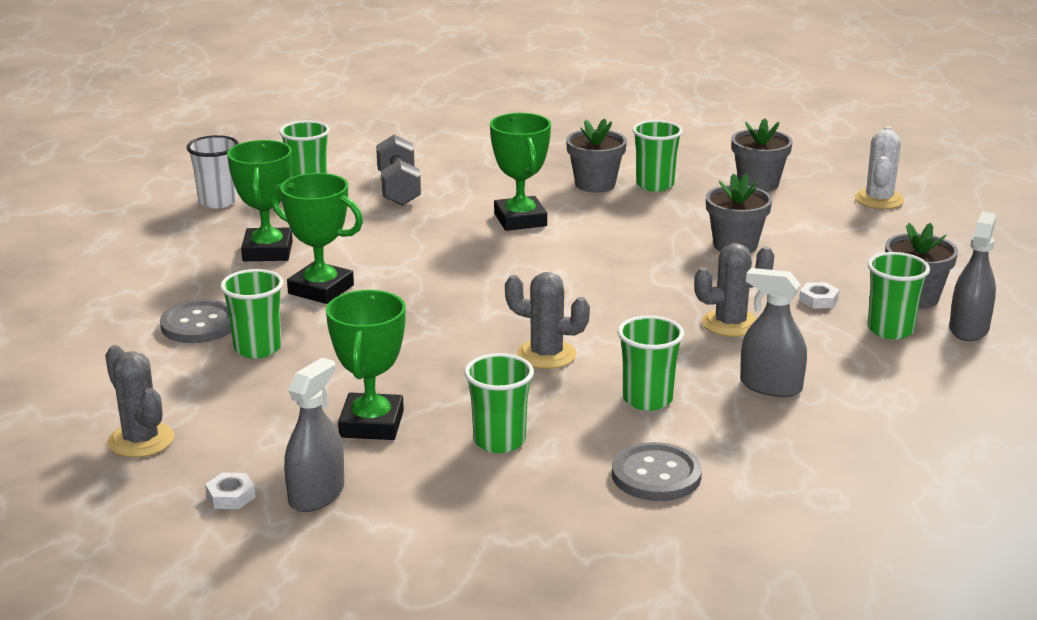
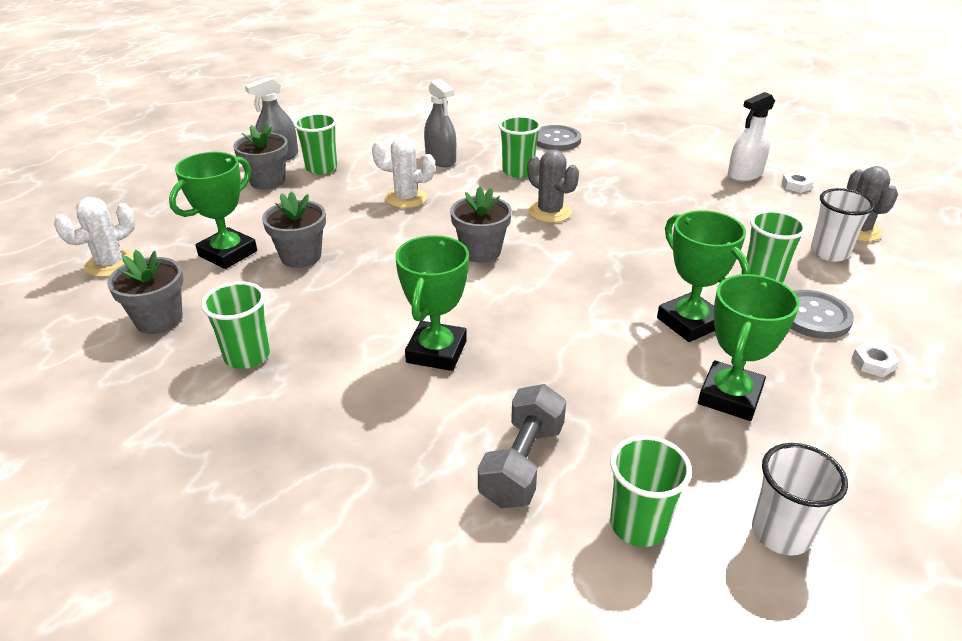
camera: 150 degrees left, 10 degrees up
(180, 398) = (829, 253): none -> white cup
(316, 495) = (745, 174): grey spray bottle -> white spray bottle
(371, 424) = (696, 201): green trophy -> green trophy (228, 253)
(499, 441) = (624, 173): green cup -> none
(595, 184) = (301, 381): grey flower pot -> grey flower pot (481, 251)
(730, 324) = (406, 198): grey cactus -> white cactus
(818, 300) = (325, 197): white nut -> white nut (873, 363)

